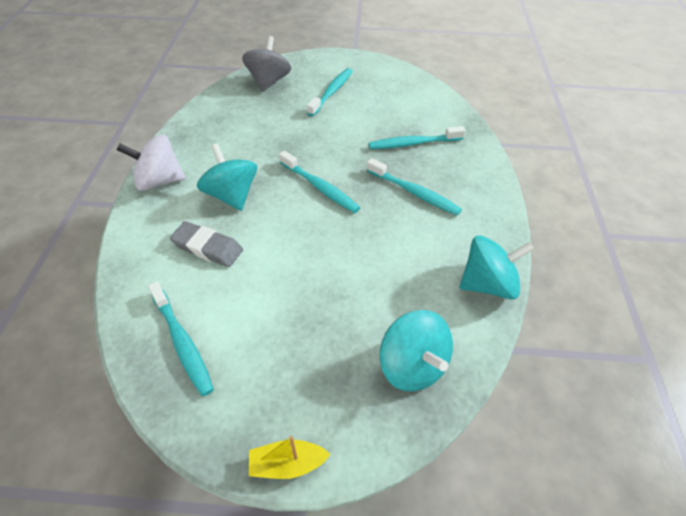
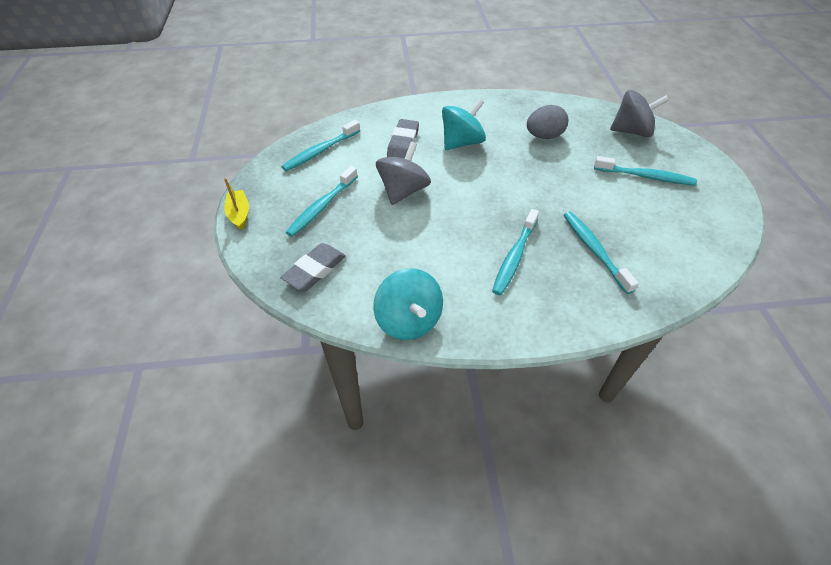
camera: 80 degrees right, 0 degrees up
(159, 181) = (462, 104): white spinning top -> none
(250, 134) = (544, 136): none -> grey egg
(297, 260) = (403, 191): none -> grey spinning top
(320, 187) = (493, 190): turquoise toothbrush -> turquoise toothbrush (322, 207)
(412, 365) = (315, 270): turquoise spinning top -> grey eraser

